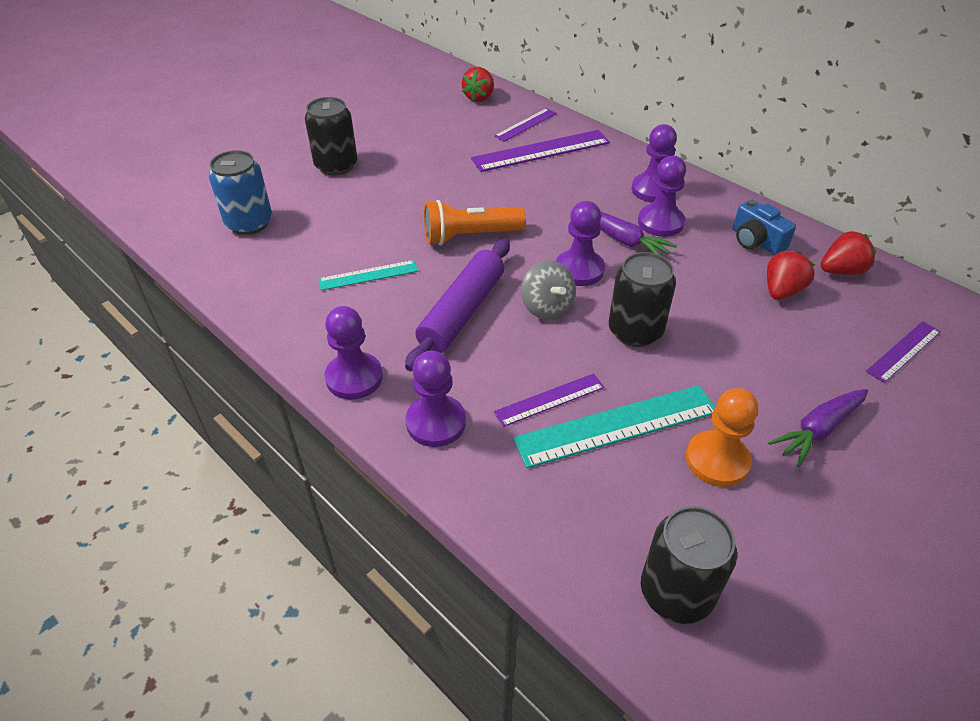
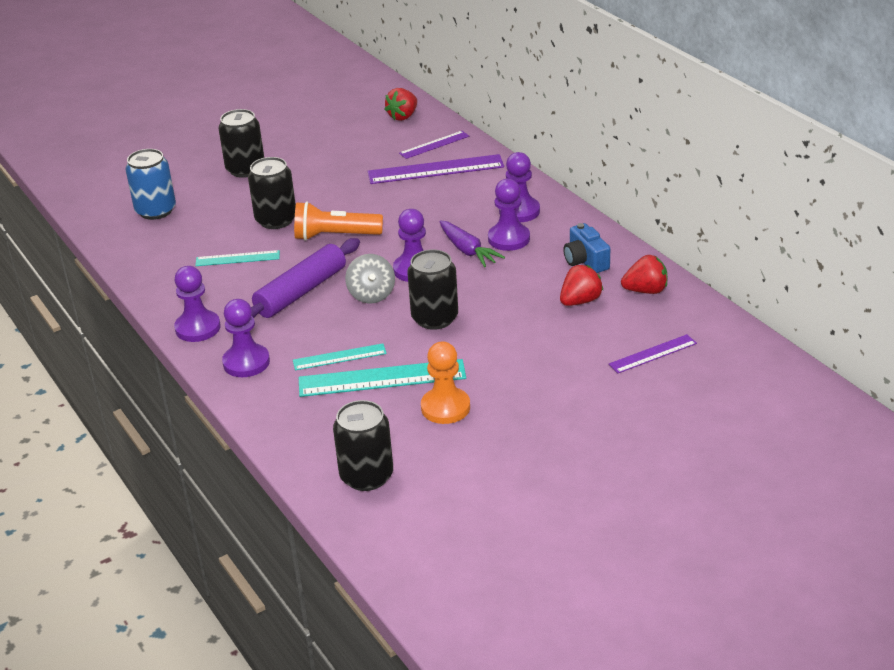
camera: 15 degrees right, 10 degrees down
(394, 222) = (276, 220): none -> black can
(549, 400) = (339, 357): purple ruler -> turquoise ruler
(818, 430) = (538, 398): purple carrot -> none

